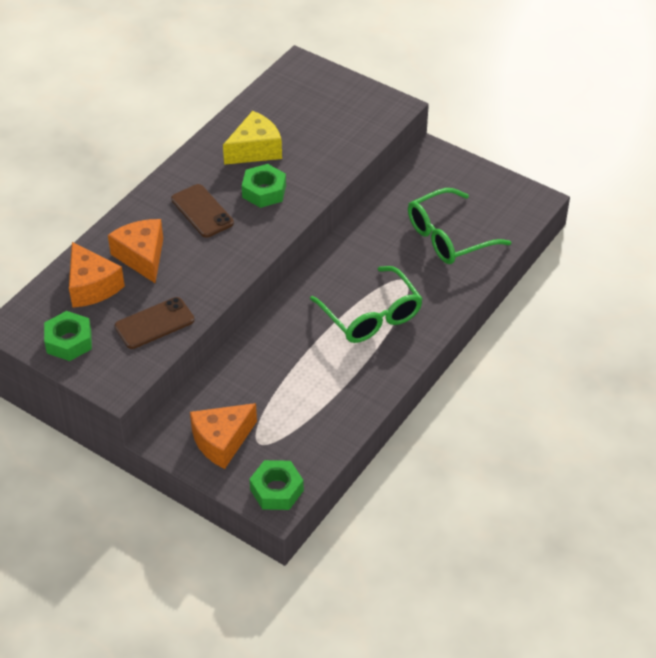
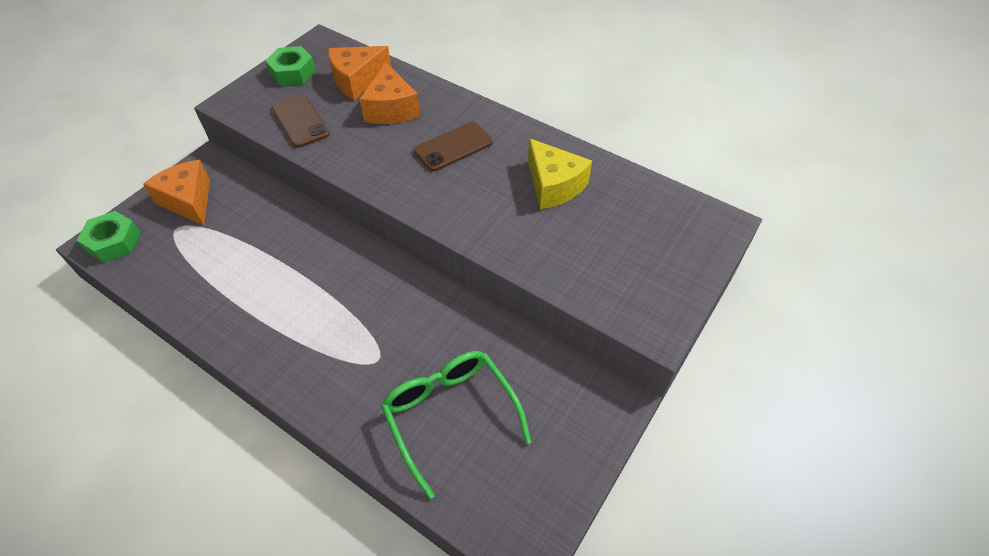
camera: 90 degrees right, 5 degrees up
(142, 257) = (391, 109): orange cheese -> orange cheese turned 105 degrees clockwise
(264, 191) = (483, 194): green nut -> none
(371, 316) = (324, 324): green glasses -> none

